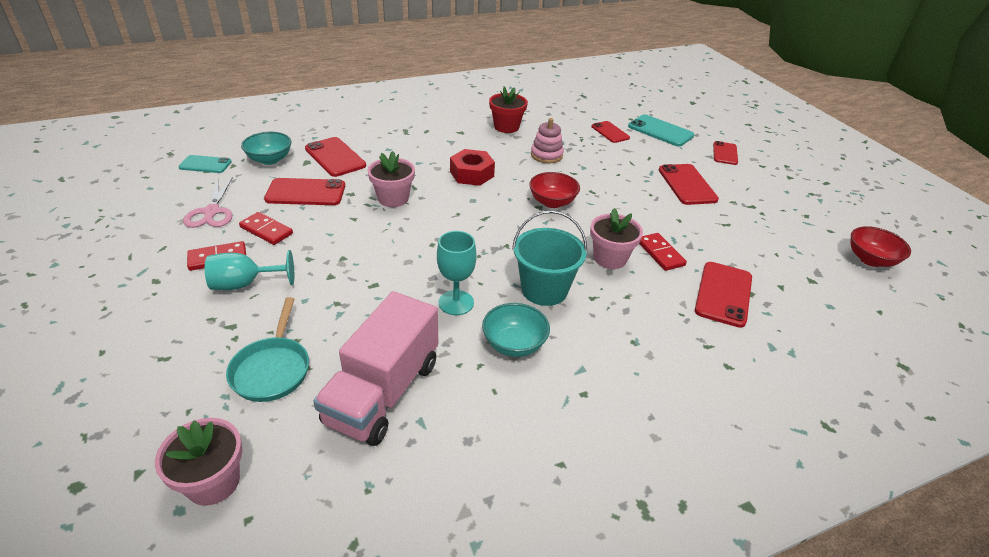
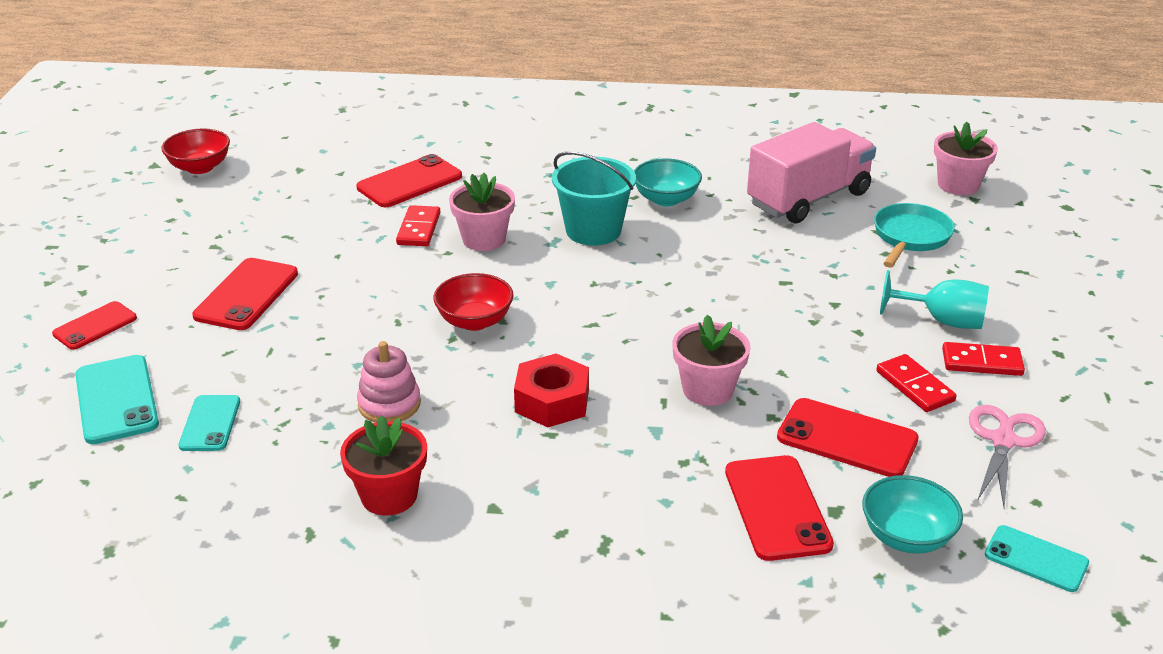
camera: 150 degrees left, 5 degrees down
(456, 303) = (700, 243): turquoise goblet -> none
(610, 132) = (210, 423): red phone -> turquoise phone

